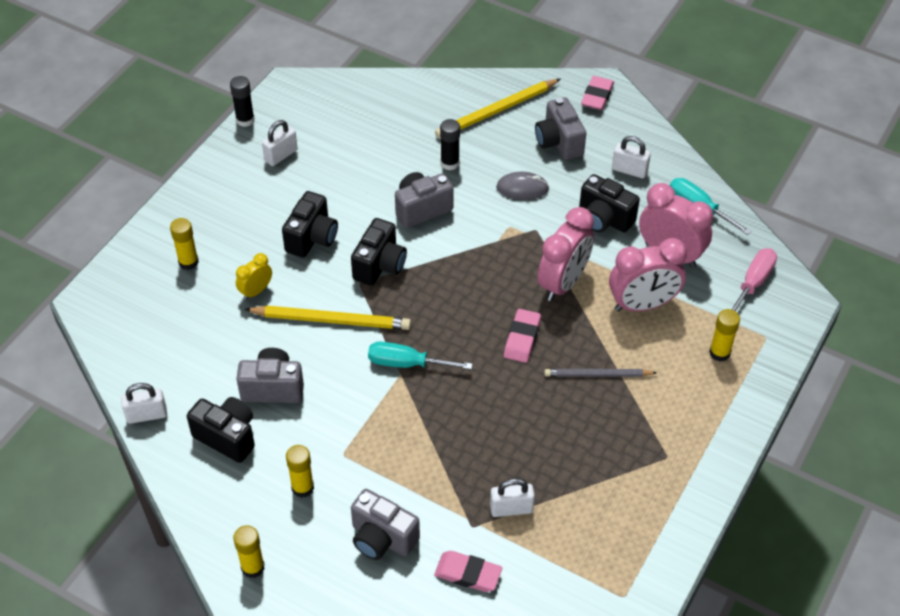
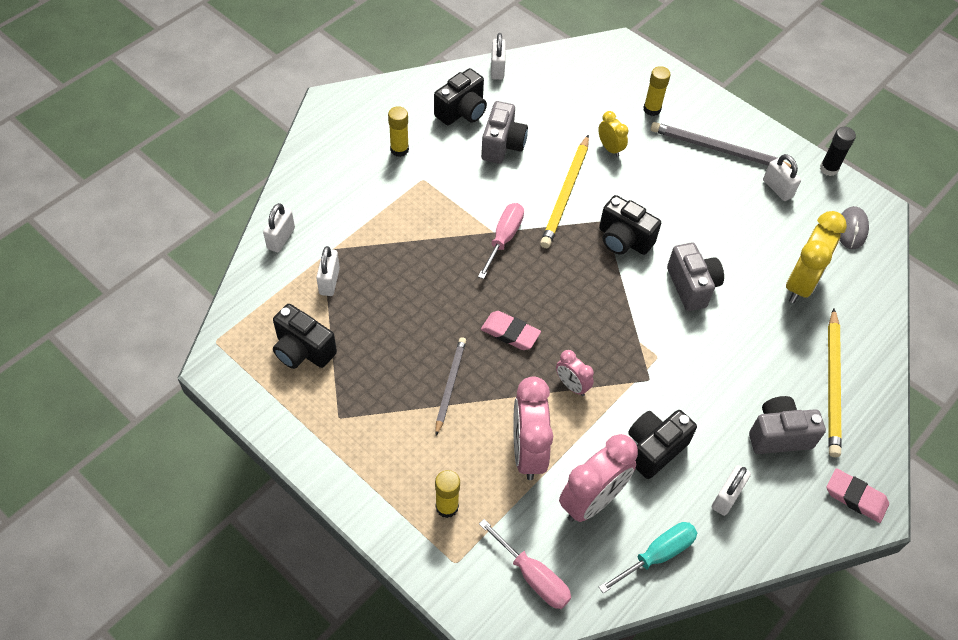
camera: 100 degrees right, 5 degrees up
(237, 203) = (718, 149): none -> grey pencil
(253, 567) = (340, 111): yellow glue stick -> none
(312, 238) = (666, 196): black camera -> black camera (303, 350)
(382, 538) = (335, 190): grey camera -> none
(394, 134) = (801, 284): none -> yellow clock
(406, 363) = (504, 238): turquoise screwdriver -> pink screwdriver
(450, 163) = (754, 323): black glue stick -> none
(468, 574) = (281, 238): pink eraser -> white padlock
(496, 111) = (832, 385): yellow pencil -> yellow pencil turned 150 degrees counterclockwise
(522, 188) = (710, 381): grey mouse -> grey mouse (851, 229)
(563, 283) = (572, 386): pink clock -> pink clock, size x0.52

